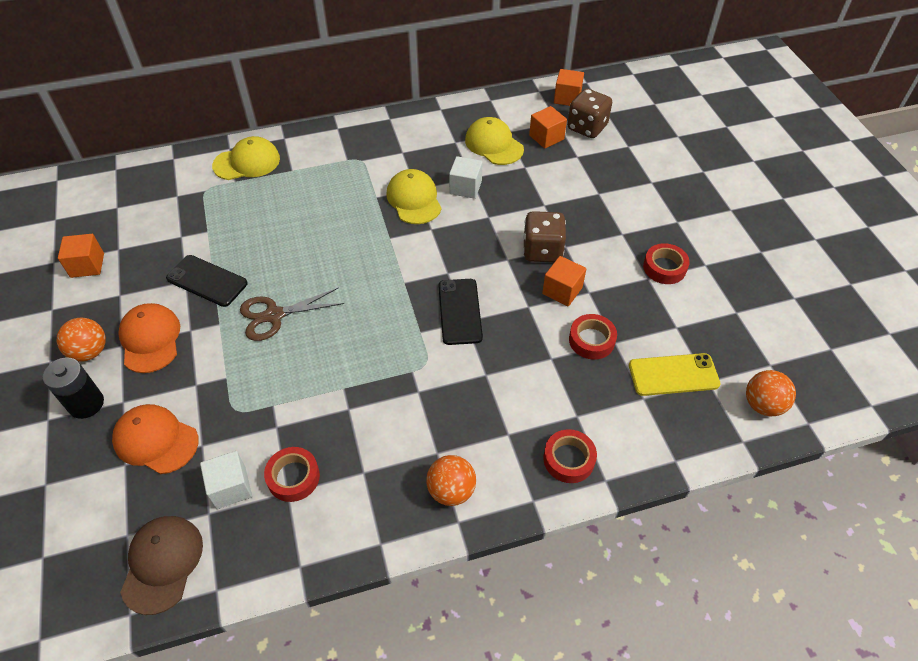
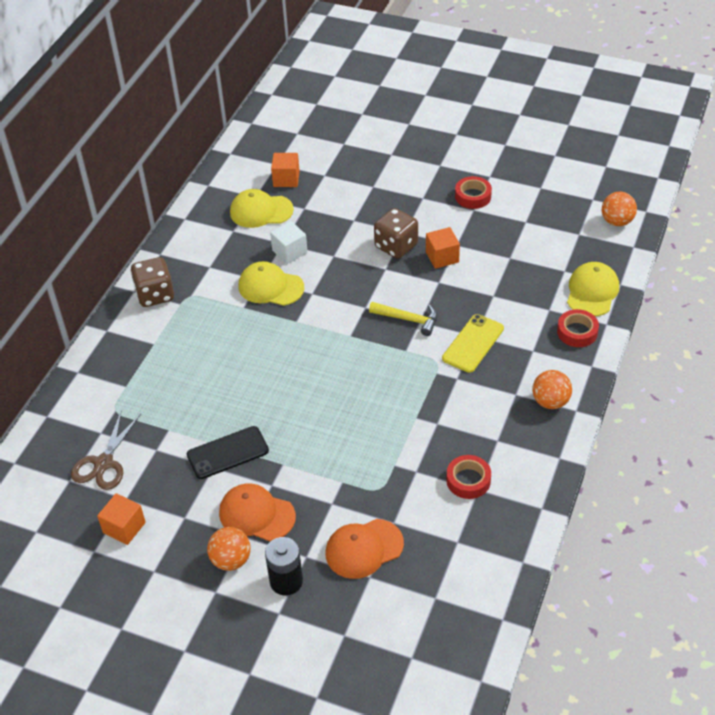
camera: 50 degrees left, 5 degrees down
(162, 564) = (477, 585): brown cap -> none
(231, 487) = (446, 520): white cube -> none
(247, 162) = (110, 368): yellow cap -> yellow cap (592, 292)
(274, 315) = (307, 426): brown scissors -> brown scissors (103, 463)
(460, 311) = (408, 319): black phone -> yellow hammer
(567, 98) = (256, 143): orange cube -> none
(587, 127) = (300, 152): brown dice -> brown dice (155, 295)
(591, 340) = (497, 267): red tape -> none
(673, 375) = (560, 246): yellow phone -> yellow phone (473, 343)

